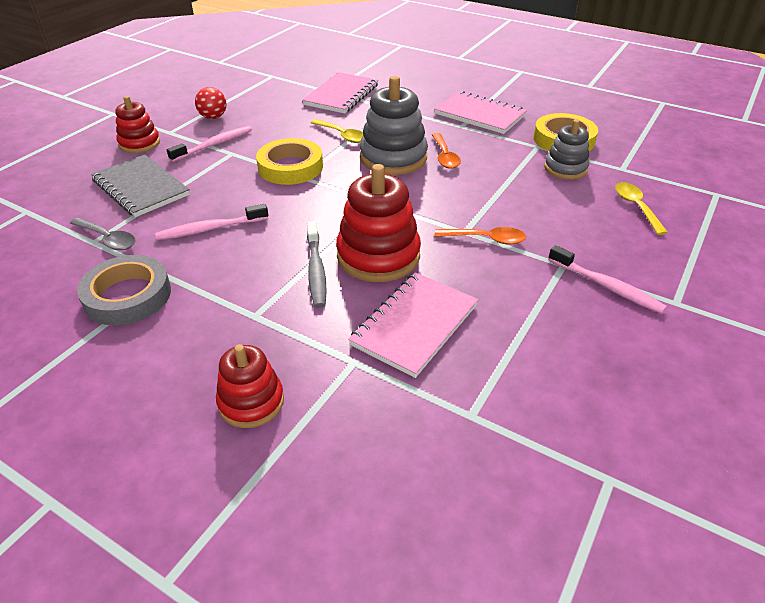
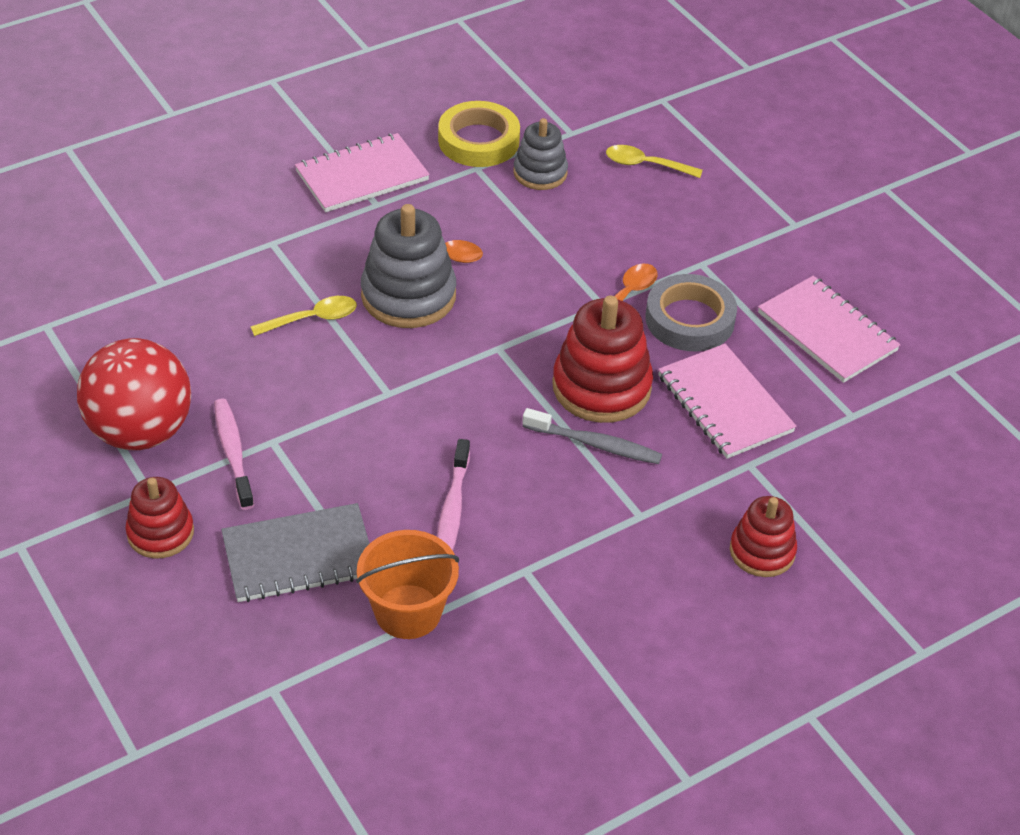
camera: 65 degrees left, 5 degrees up
(108, 239) = (408, 612): grey spoon -> orange bucket
(128, 296) = (541, 612): grey tape -> grey tape (689, 319)
(213, 117) = (141, 431): red ball -> red ball, size x2.16
(290, 167) = (358, 395): yellow tape -> none
(341, 95) = (188, 276): pink notebook -> pink notebook (827, 332)
(606, 286) = (749, 253): pink toothbrush -> none

